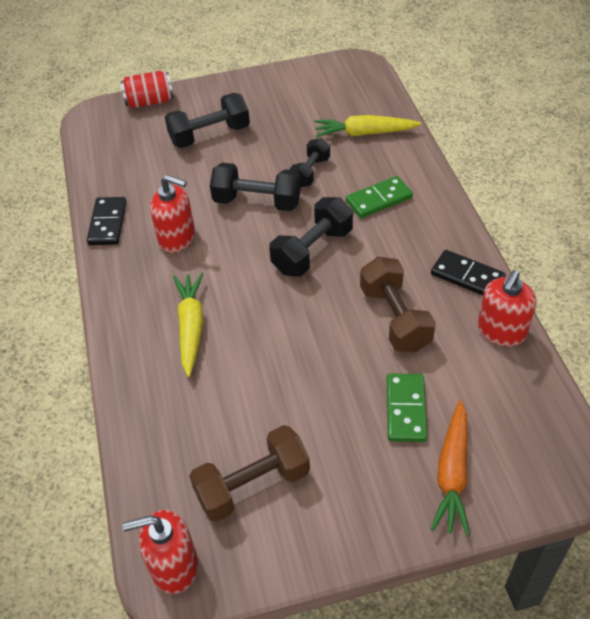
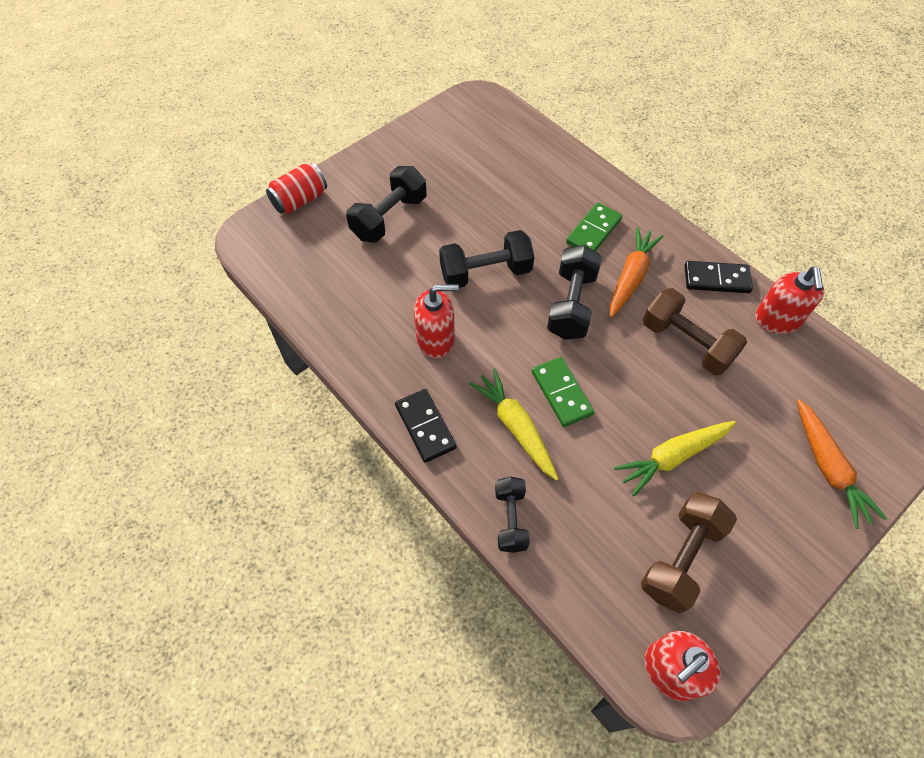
camera: 30 degrees left, 10 degrees up
(107, 223) = (353, 350): black domino -> black domino (425, 427)
(310, 172) = (513, 225): black dumbbell -> black dumbbell (510, 519)
(364, 133) = (535, 168): yellow carrot -> yellow carrot (673, 457)
(384, 247) = (630, 277): none -> orange carrot
(405, 409) = (753, 426): green domino -> green domino (561, 393)

